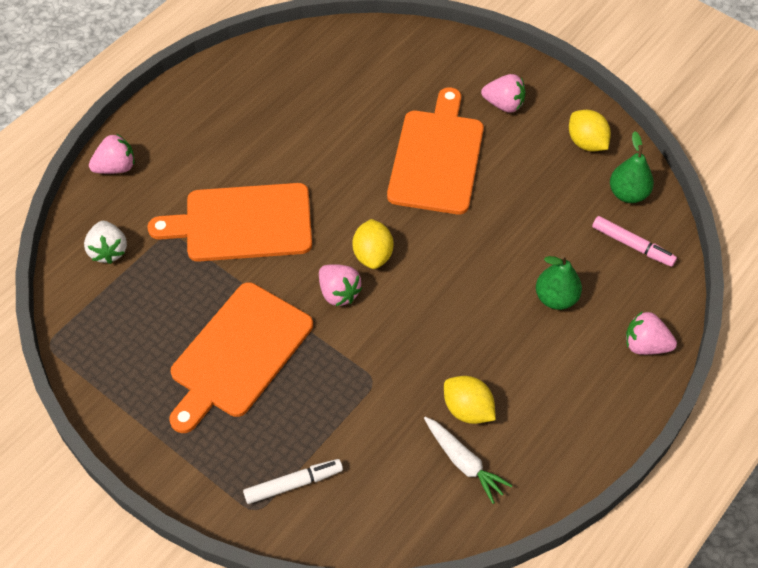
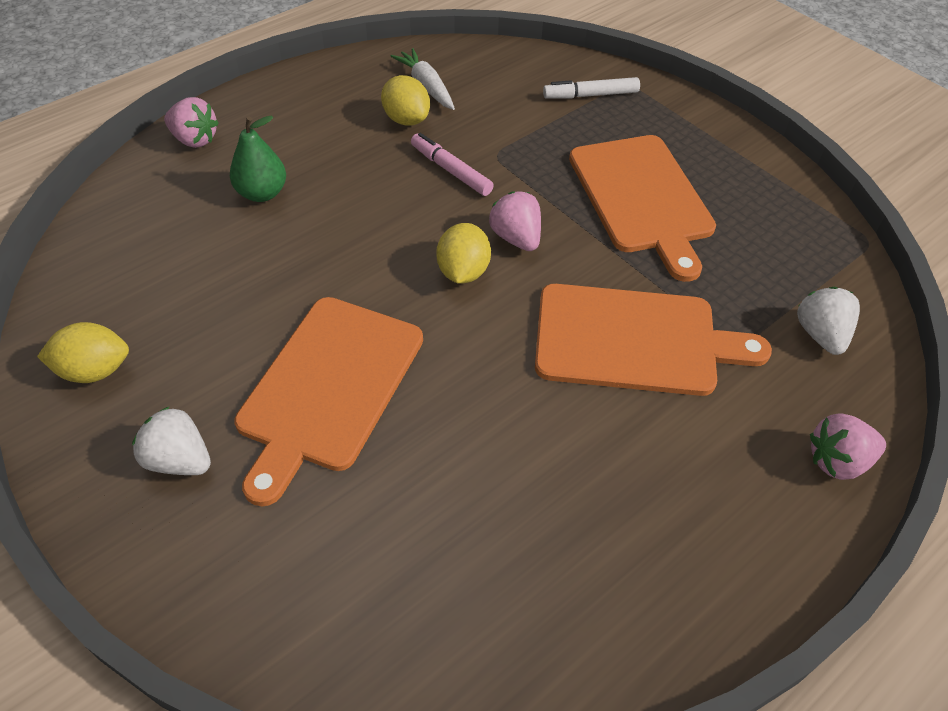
camera: 170 degrees left, 5 degrees down
(238, 354) = (642, 198): orange cutting board -> orange cutting board turned 120 degrees clockwise
(504, 104) = (179, 460): pink strawberry -> white strawberry
(586, 143) = (94, 370): yellow lemon -> yellow lemon turned 75 degrees counterclockwise
(628, 194) = (92, 290): green pear -> none
(632, 245) = (135, 230): pink marker -> pink marker (451, 170)

